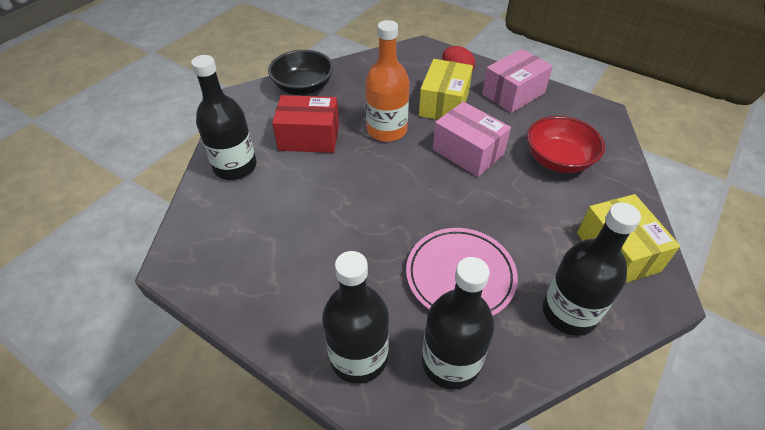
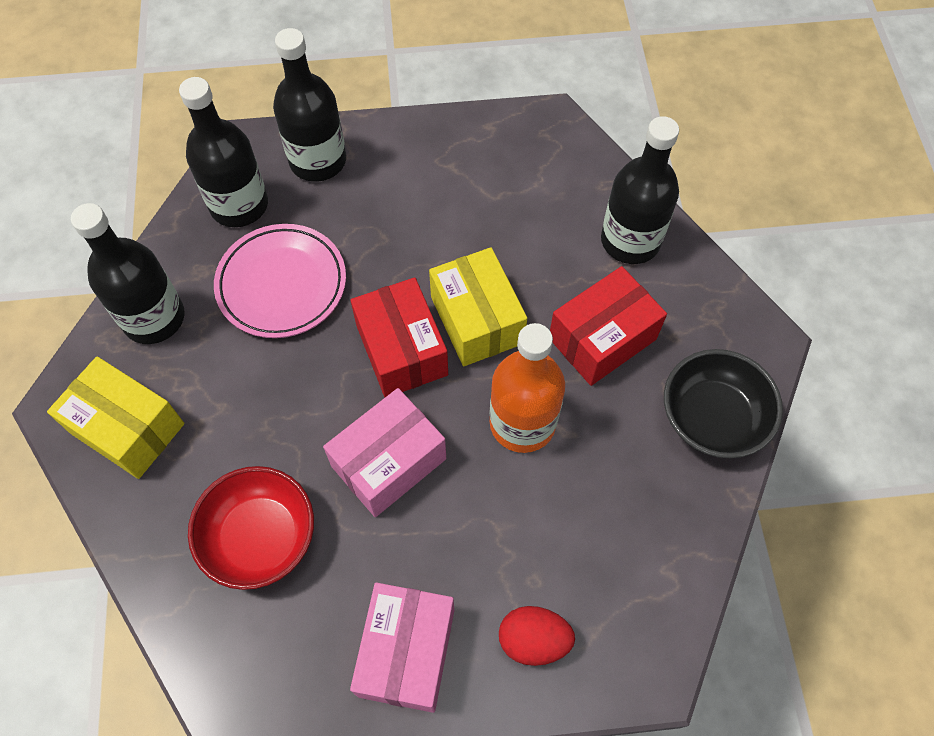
camera: 140 degrees right, 15 degrees up
(416, 193) = (401, 350): none -> red box
(444, 104) = (491, 539): yellow box -> yellow box (477, 320)
(468, 152) = (388, 462): pink box -> pink box turned 45 degrees counterclockwise

